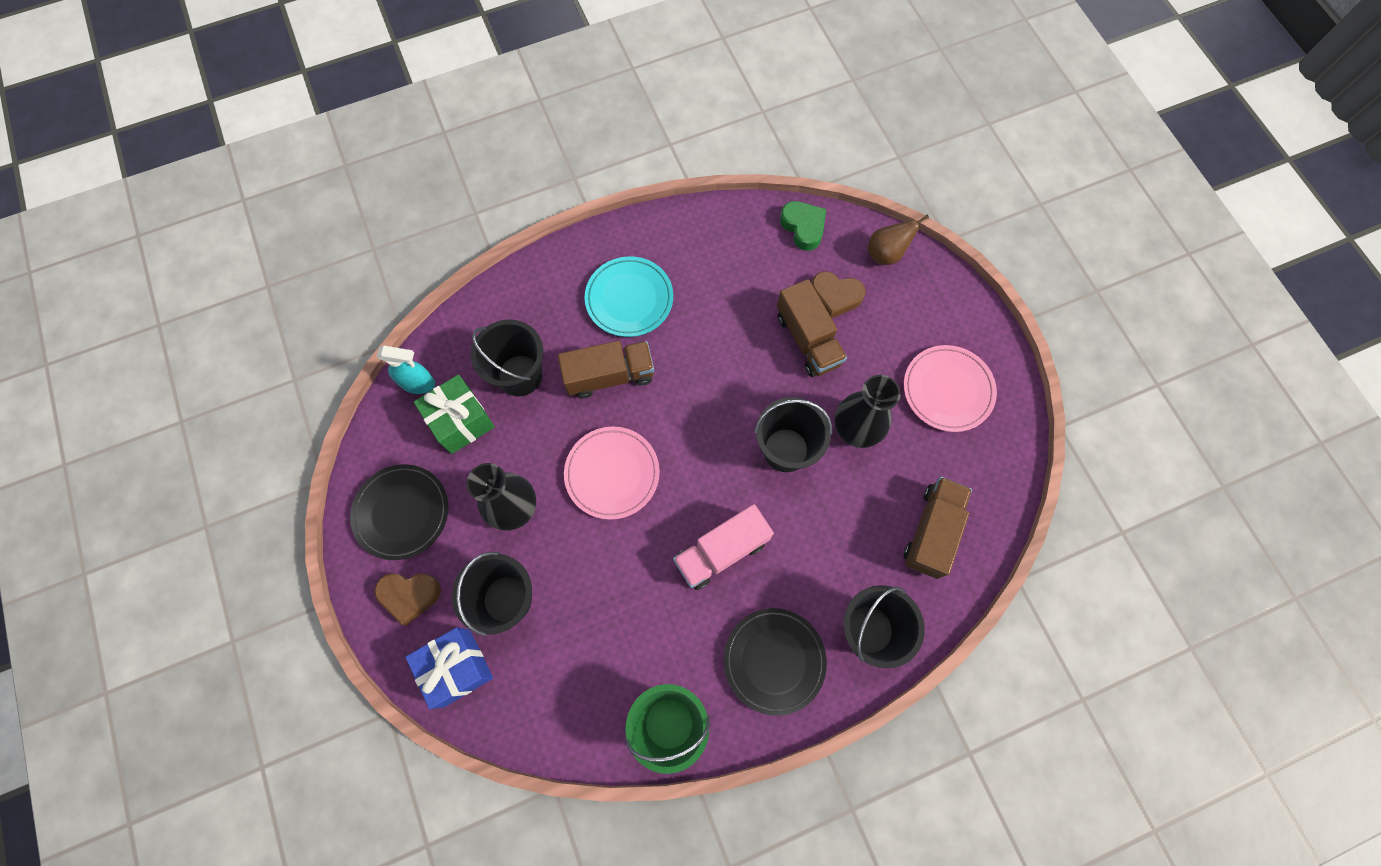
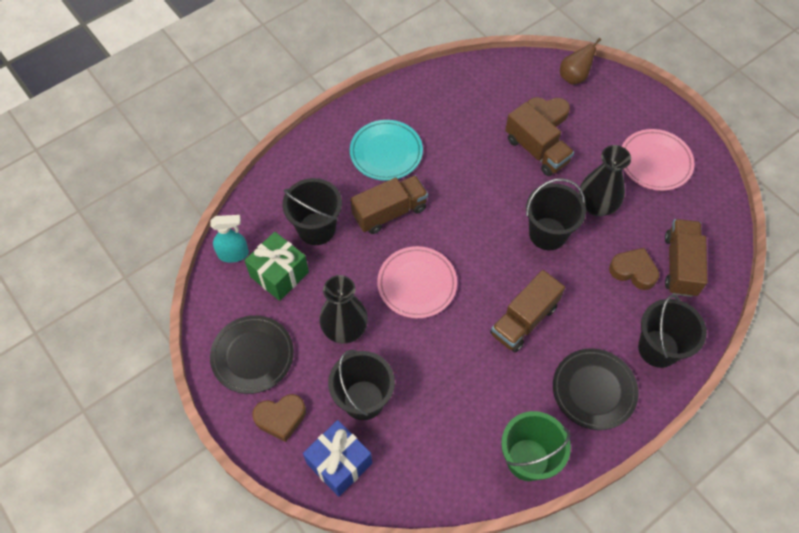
camera: 15 degrees left, 10 degrees down
(721, 551) = (524, 320): pink truck -> brown truck
(803, 227) = (504, 72): green heart -> none
(872, 524) = (633, 271): none -> brown heart

